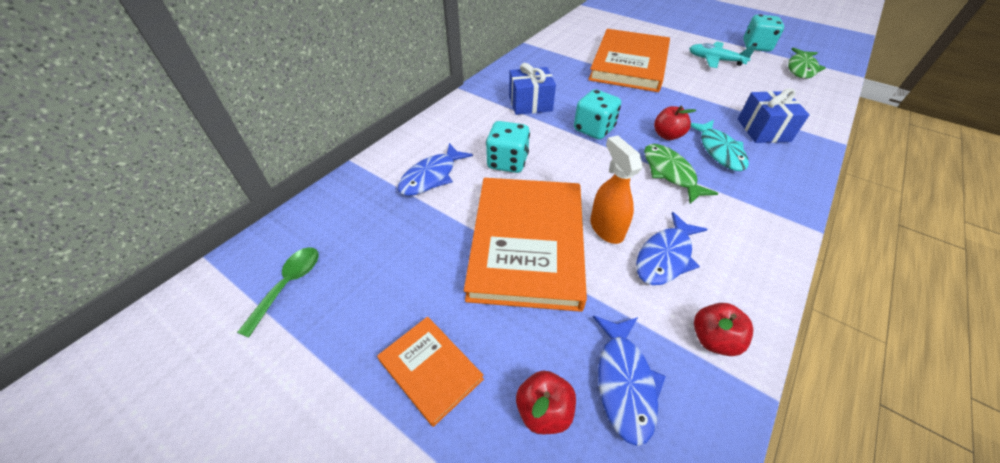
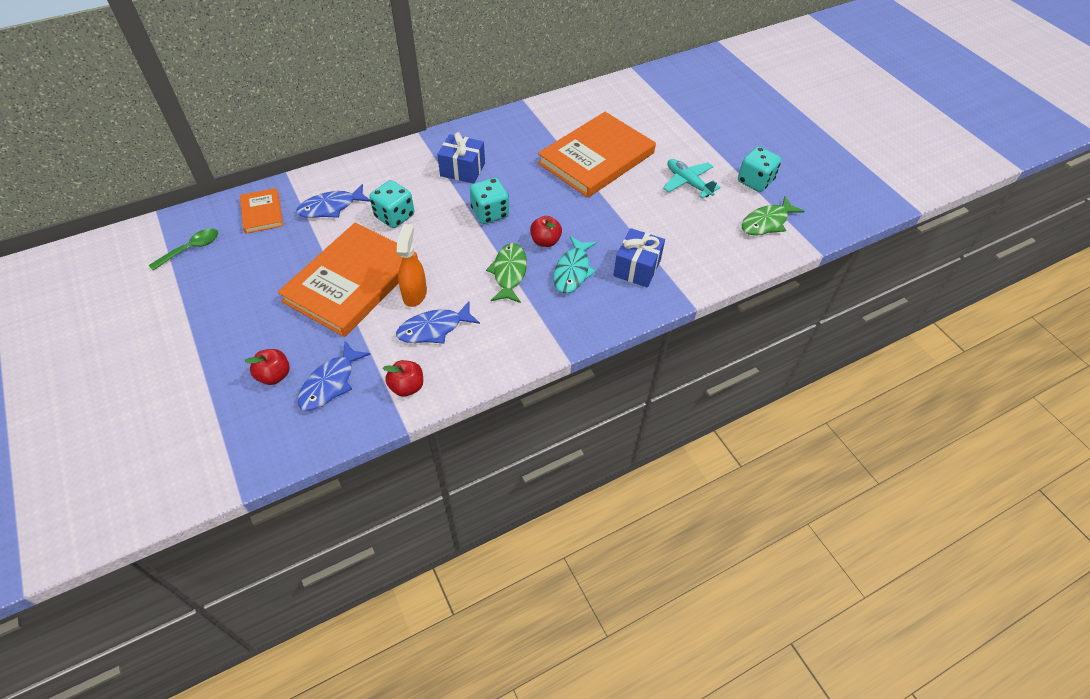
camera: 25 degrees right, 5 degrees up
(430, 370) = (233, 329): orange book -> orange book (262, 212)

